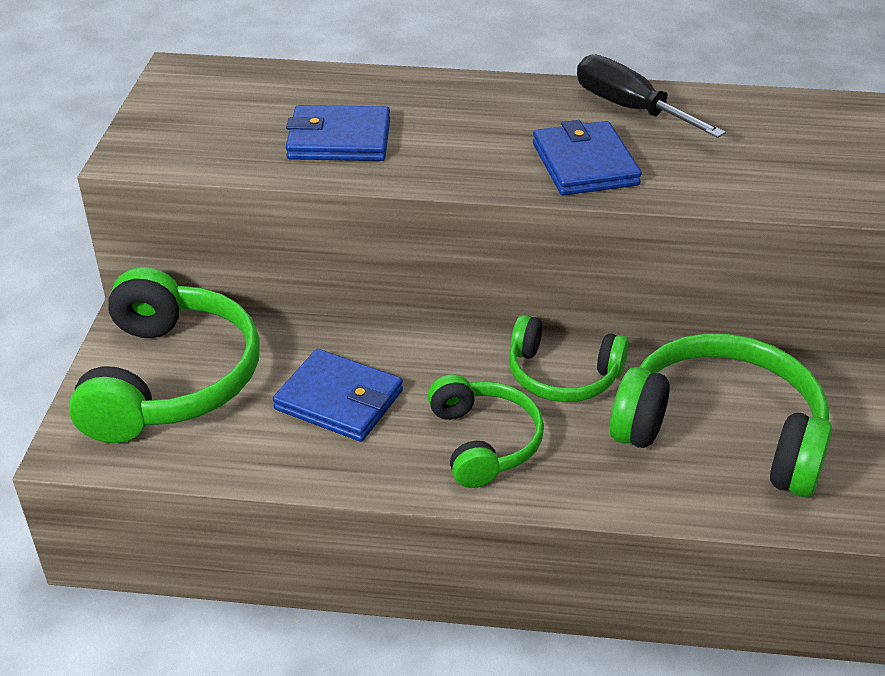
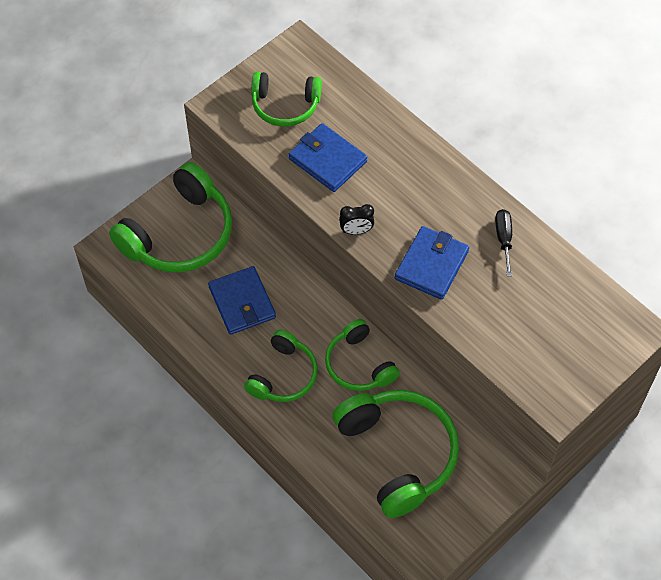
camera: 40 degrees right, 20 degrees up
(224, 120) = (285, 105): none -> green headphones
(457, 179) = (356, 231): none -> black clock
(629, 108) = (504, 239): black screwdriver -> black screwdriver, size x0.62

